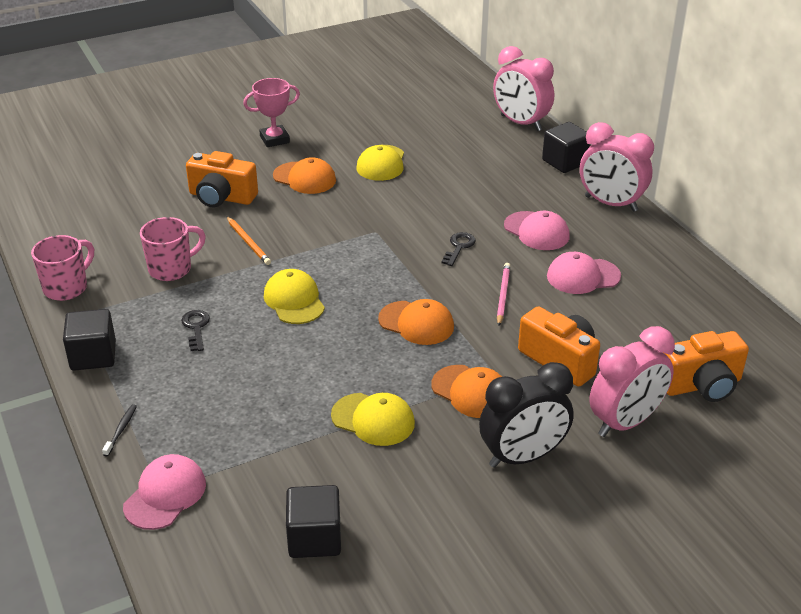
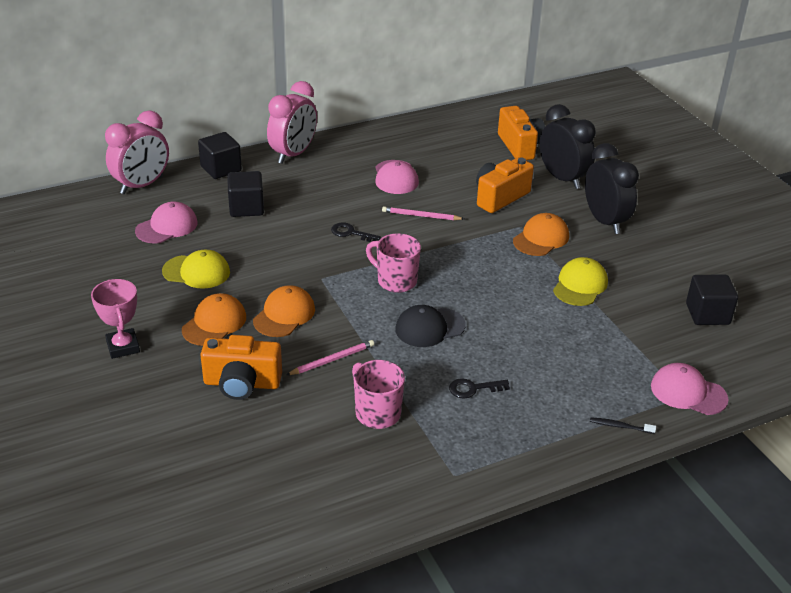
camera: 90 degrees left, 0 degrees up
(67, 287) = (409, 494): pink mug -> pink mug (395, 281)
(93, 356) = (522, 457): black cube -> black cube (246, 208)
(221, 197) = (242, 383): orange camera -> orange camera turned 75 degrees clockwise
(248, 242) = (332, 360): orange pencil -> pink pencil
(294, 300) = (429, 327): yellow cap -> black cap
(416, 323) = (459, 260): orange cap -> orange cap (284, 315)
(536, 231) = (330, 193): pink cap -> pink cap (167, 227)
(625, 422) = (562, 178): pink clock -> black clock

